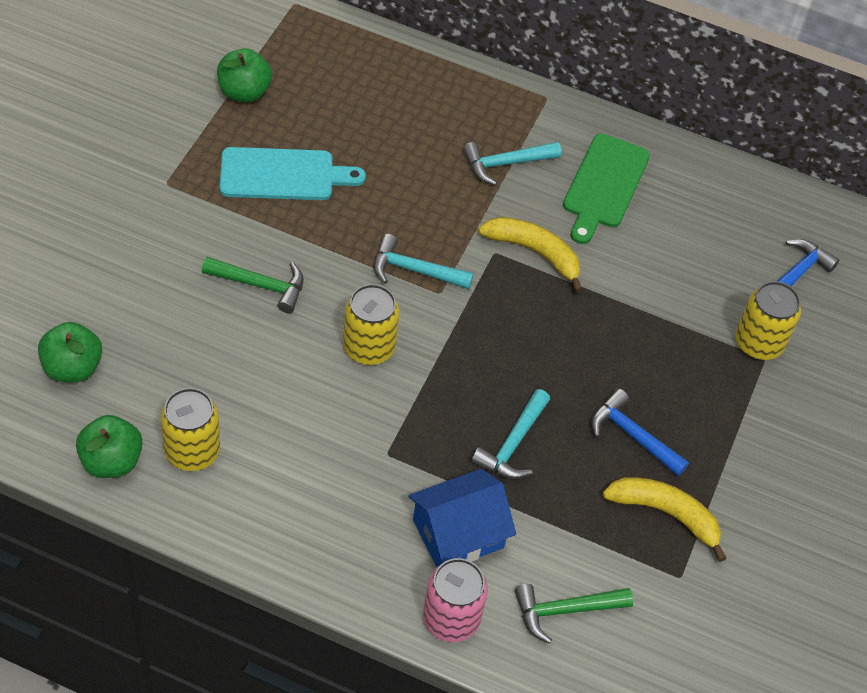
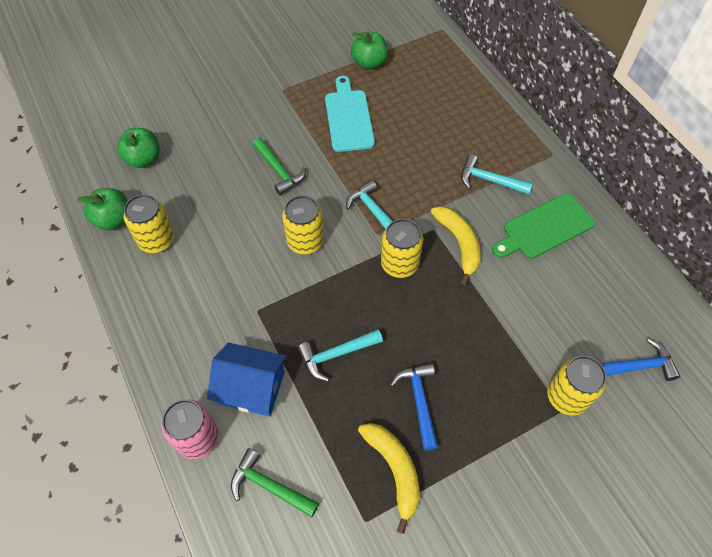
camera: 45 degrees right, 5 degrees up
(283, 175) = (348, 117): turquoise cutting board -> turquoise cutting board turned 135 degrees counterclockwise
(492, 311) = (399, 264): none -> yellow can

